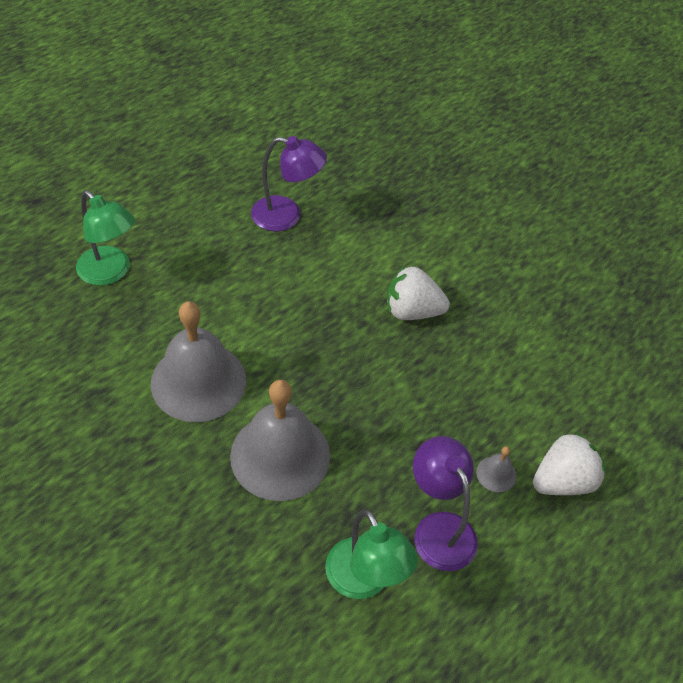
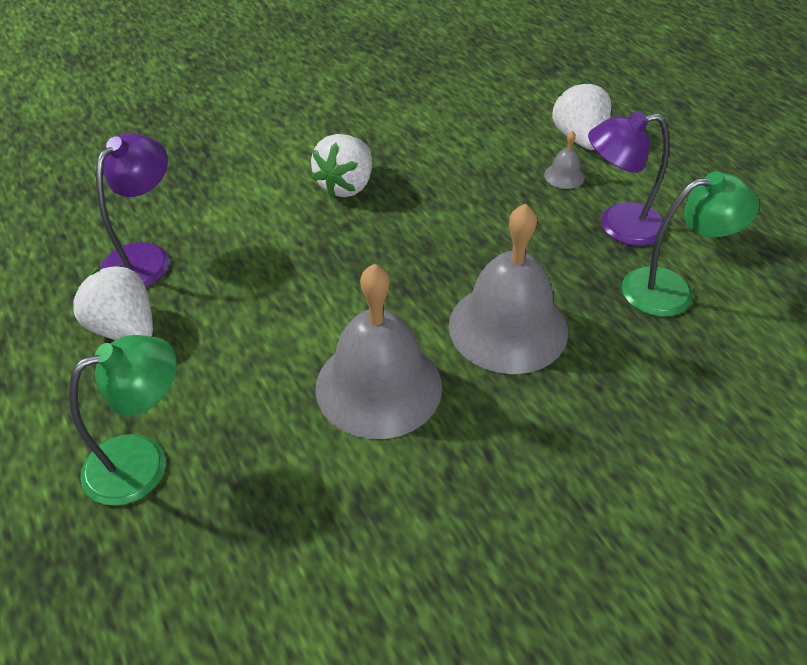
camera: 70 degrees left, 5 degrees down
(216, 228) = (124, 329): none -> white strawberry

